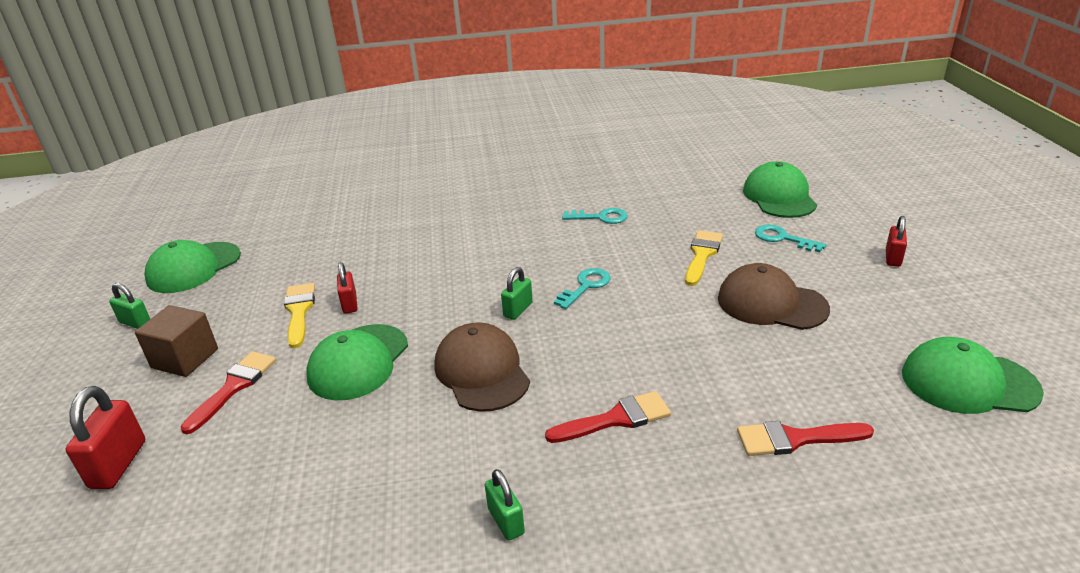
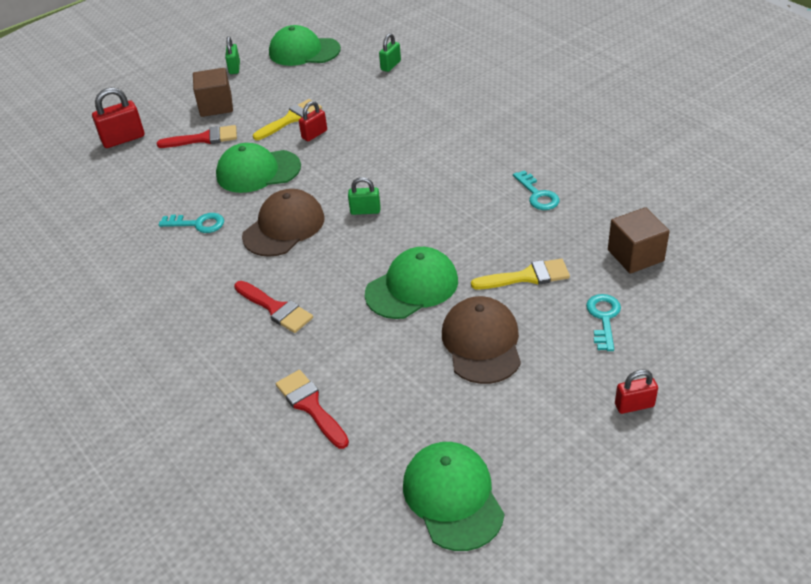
camera: 60 degrees right, 10 degrees up
(506, 521) = (159, 299): green padlock -> green padlock (390, 65)
(585, 286) = (423, 230): turquoise key -> turquoise key (197, 224)
(719, 203) = (635, 255): none -> brown cube
(779, 196) = (690, 291): green cap -> green cap (412, 287)

